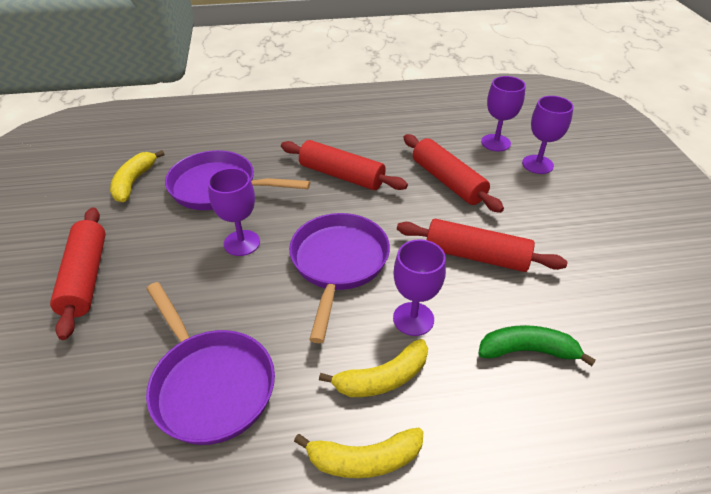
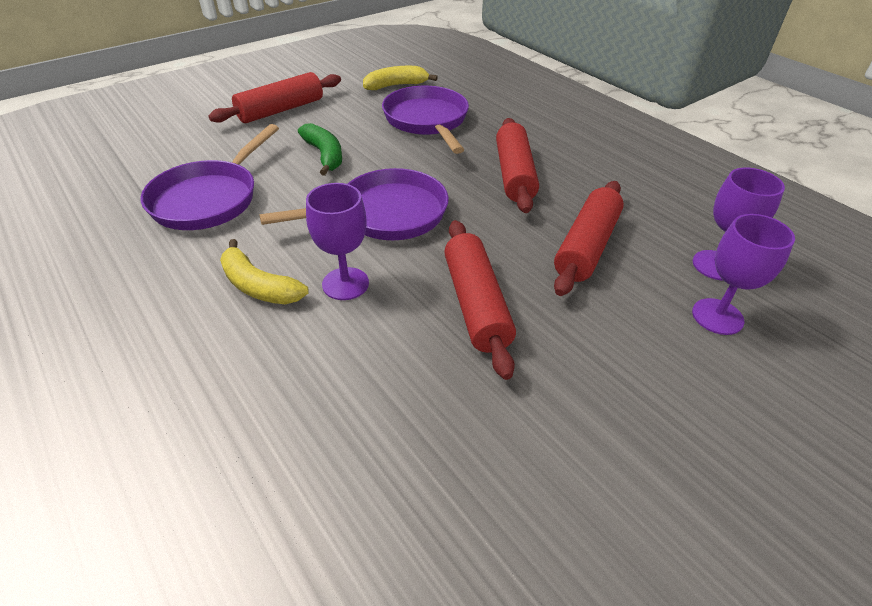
camera: 60 degrees right, 0 degrees up
(242, 243) = (369, 156): purple goblet -> none
(364, 459) = (166, 302): yellow banana -> none
(527, 351) = (353, 385): green banana -> green banana (324, 155)

